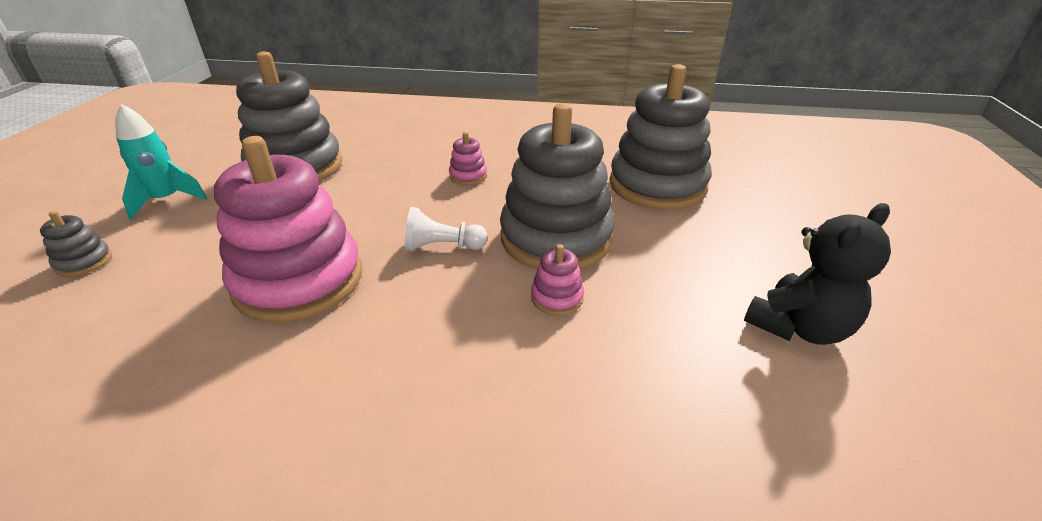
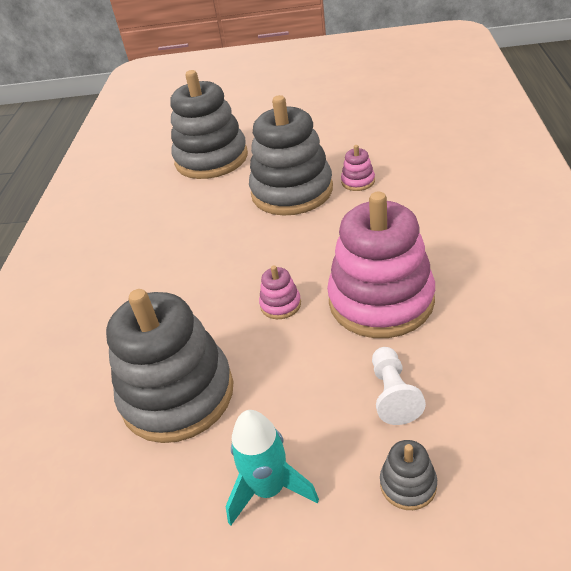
camera: 90 degrees left, 5 degrees up
(443, 247) = (315, 239): white pawn -> white pawn (393, 394)
(468, 176) = (198, 253): pink stacking toy -> pink stacking toy (280, 305)
(799, 327) = (355, 112): black teddy bear -> none

